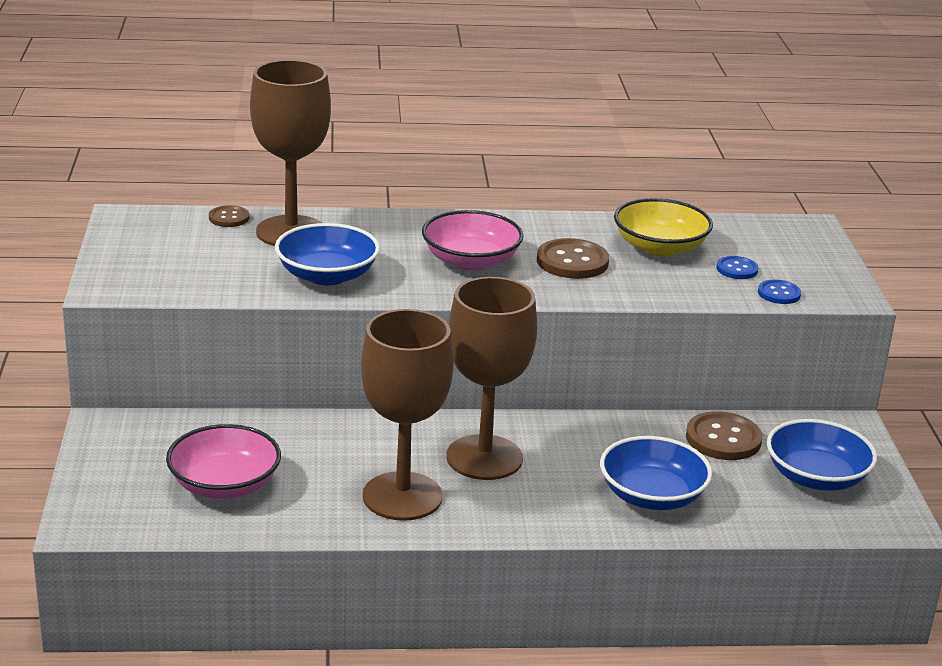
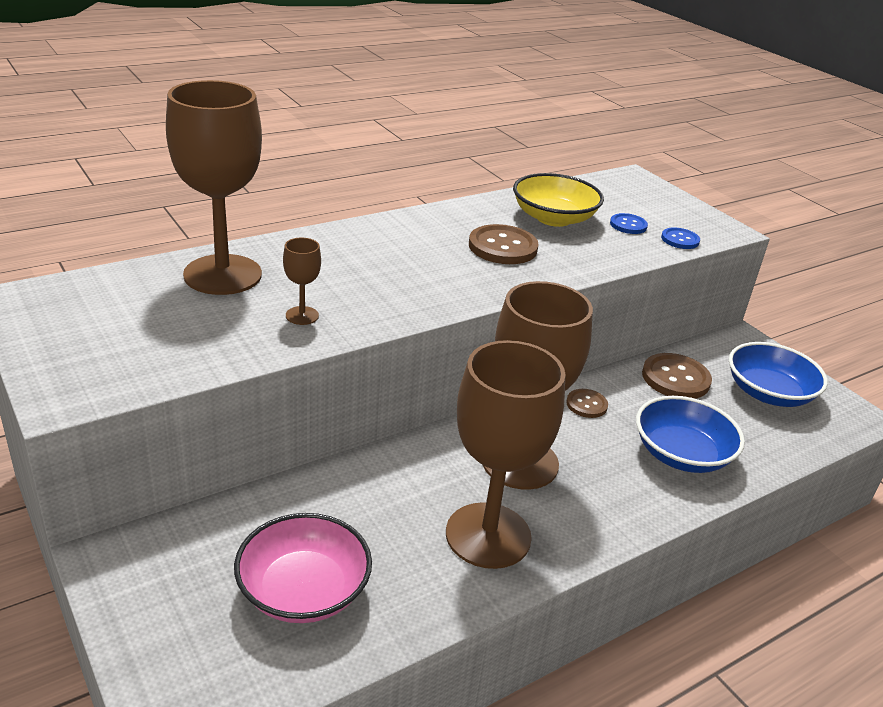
camera: 30 degrees left, 5 degrees up
(229, 218) = (143, 273): brown button -> brown button (586, 404)
(327, 275) = (302, 315): blue bowl -> brown goblet
(471, 261) = (419, 266): pink bowl -> none

